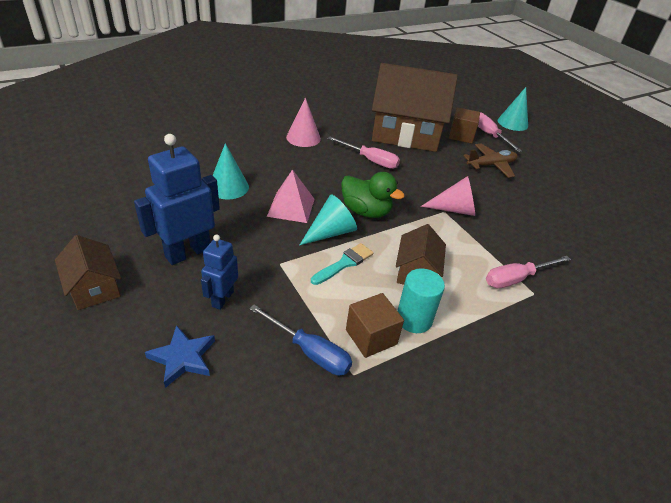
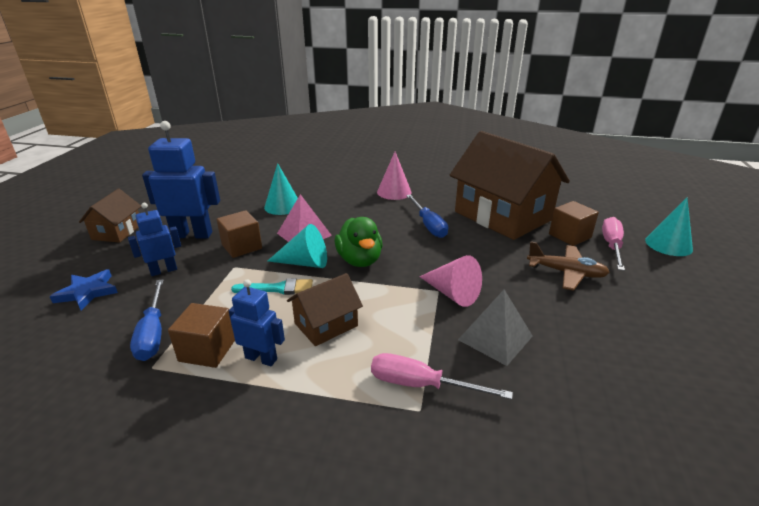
camera: 45 degrees right, 10 degrees down
(256, 242) = (242, 247): none -> brown cube
(370, 160) = (428, 225): pink screwdriver -> blue screwdriver
(414, 319) = (261, 358): turquoise cylinder -> blue robot
(511, 228) = (495, 337): none -> grey pyramid

